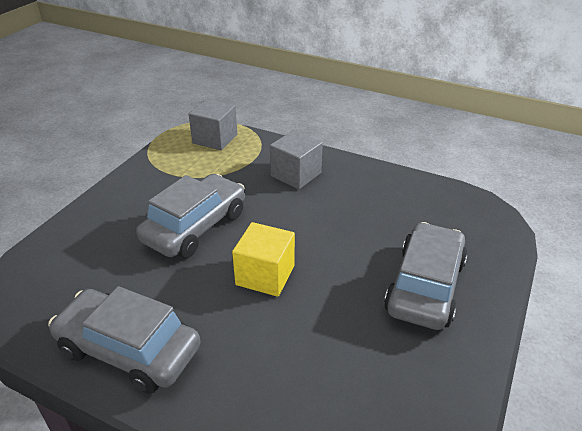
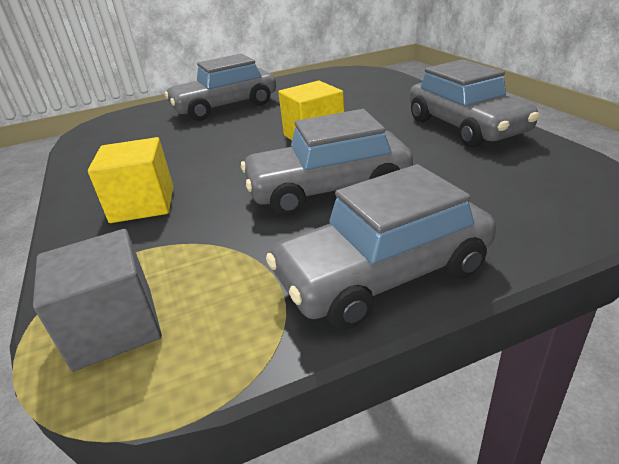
camera: 135 degrees left, 5 degrees down
(124, 193) = (382, 273): none -> grey car
(296, 174) = (143, 204): grey cube -> yellow cube

